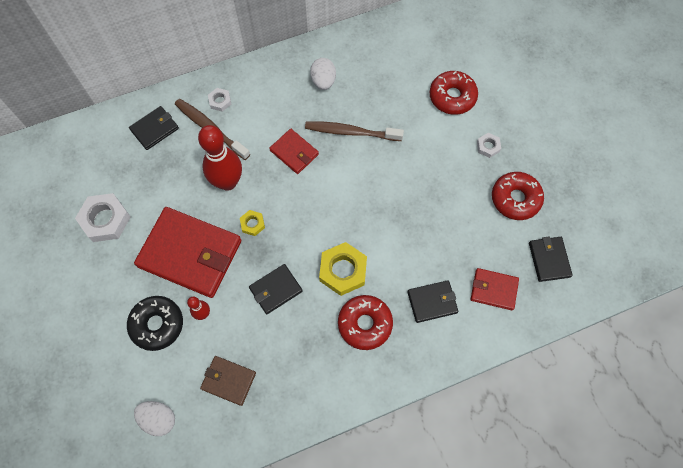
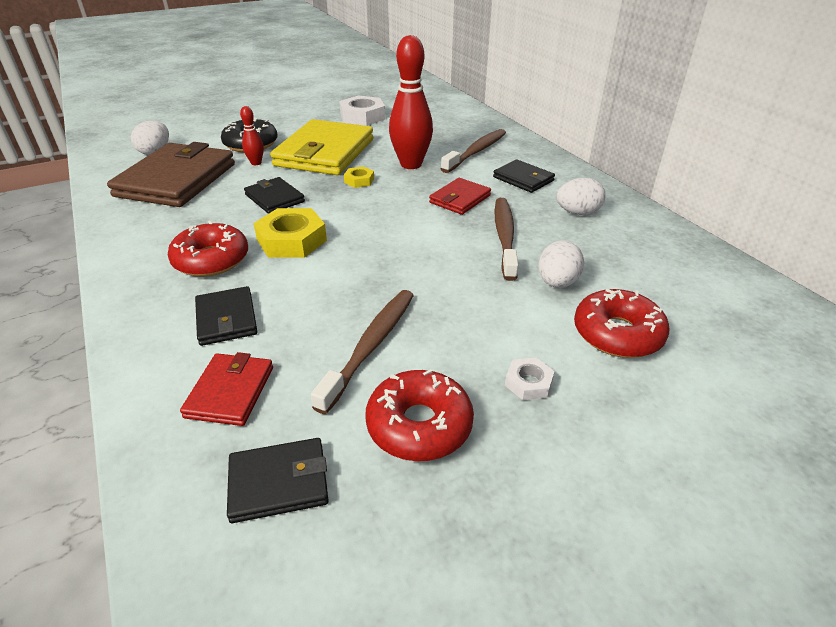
camera: 85 degrees right, 30 degrees down
(154, 129) = (466, 127): black wallet -> black wallet (523, 179)
(190, 253) = (325, 153): red wallet -> yellow wallet
(220, 101) = (514, 154): white nut -> none
(228, 381) = (176, 180): brown wallet -> brown wallet, size x2.02
(405, 114) = (557, 283): none -> white egg
(459, 219) = (370, 346): none -> brown toothbrush

